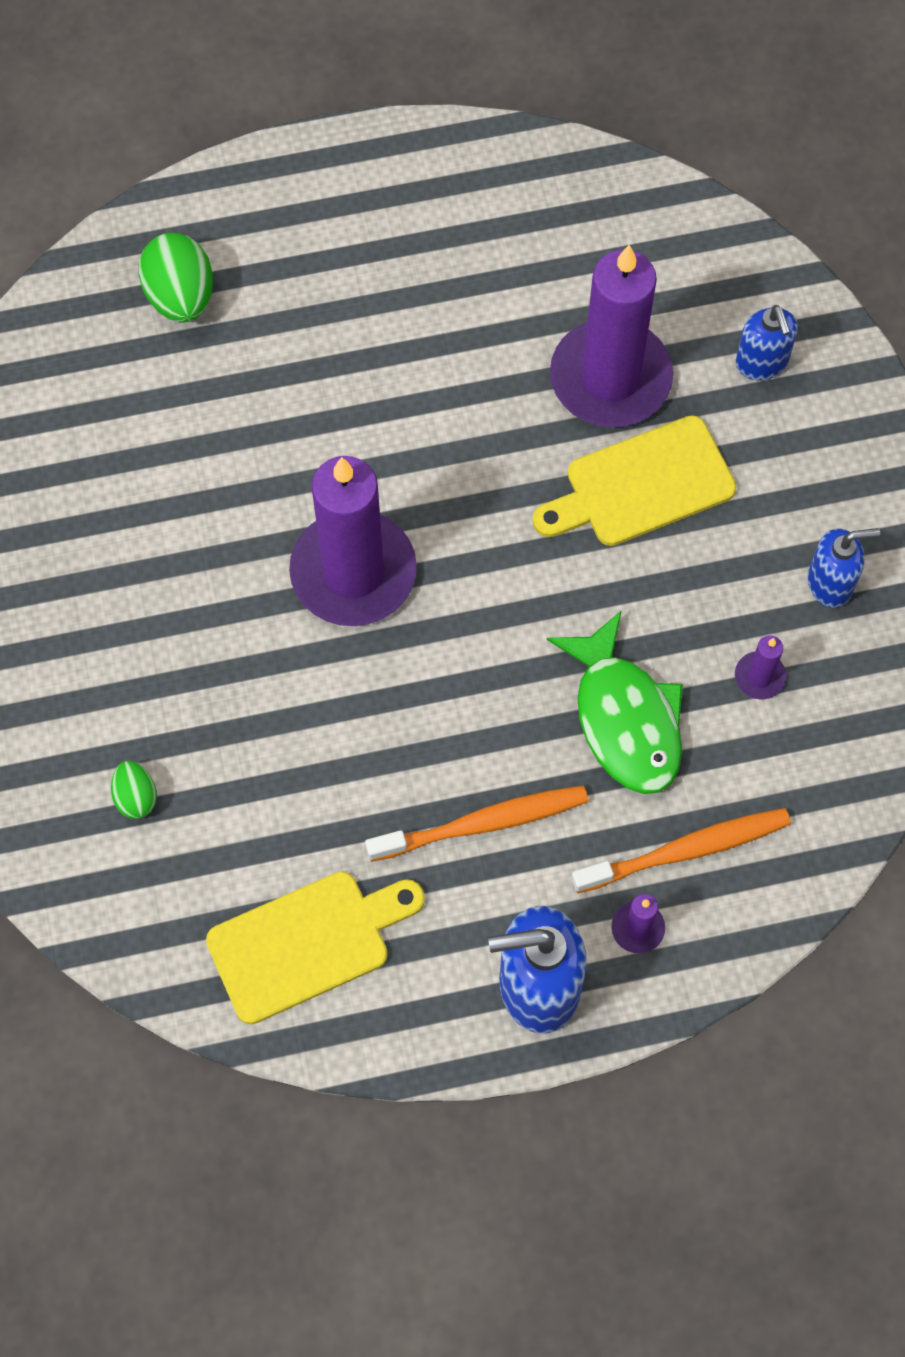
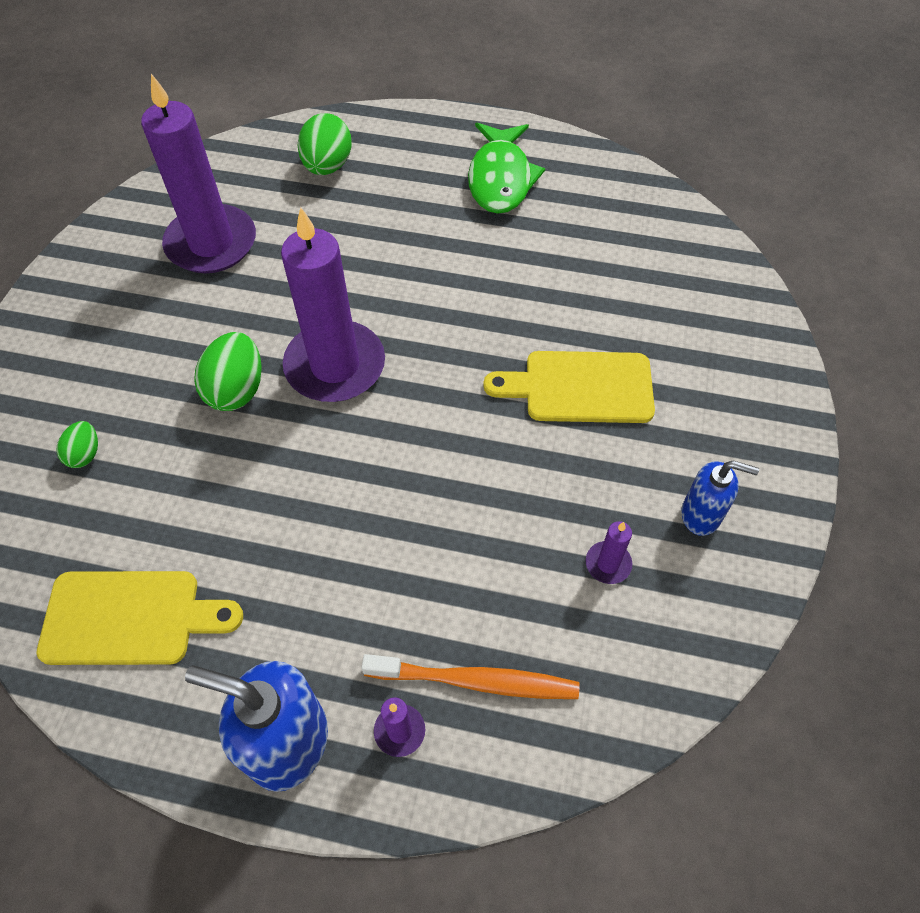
camera: 25 degrees right, 10 degrees down
(258, 649) = (236, 390): none -> green egg
(482, 823) = (321, 584): orange toothbrush -> none
(610, 378) = (592, 310): purple candle -> purple candle (211, 243)
(624, 718) = (480, 550): green fish -> green fish (500, 179)
(761, 363) = (713, 340): blue soap dispenser -> none

